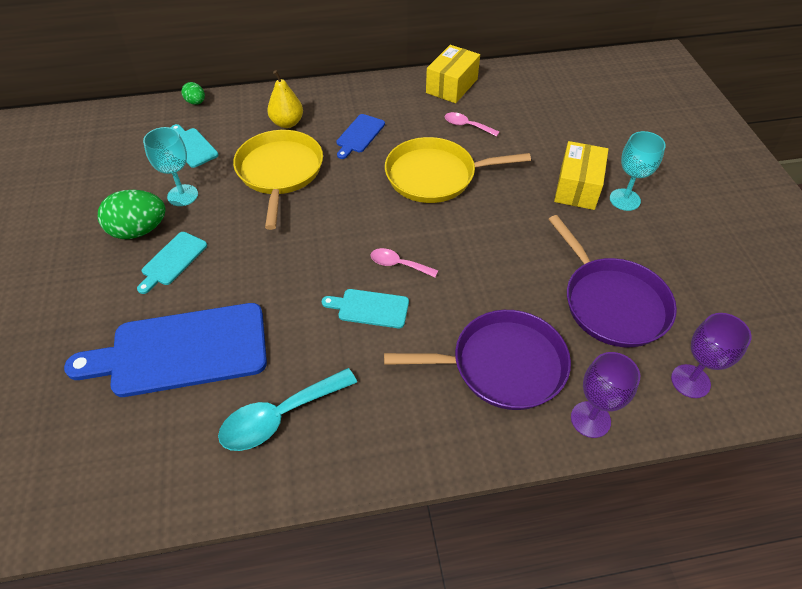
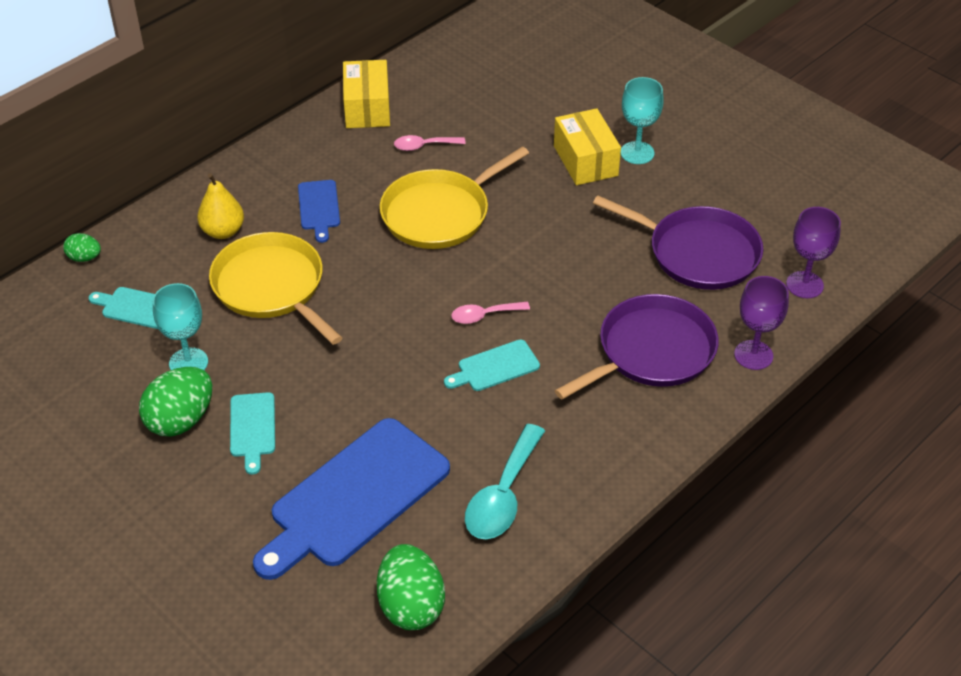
camera: 35 degrees left, 5 degrees down
(131, 465) = (411, 605): none -> green egg

